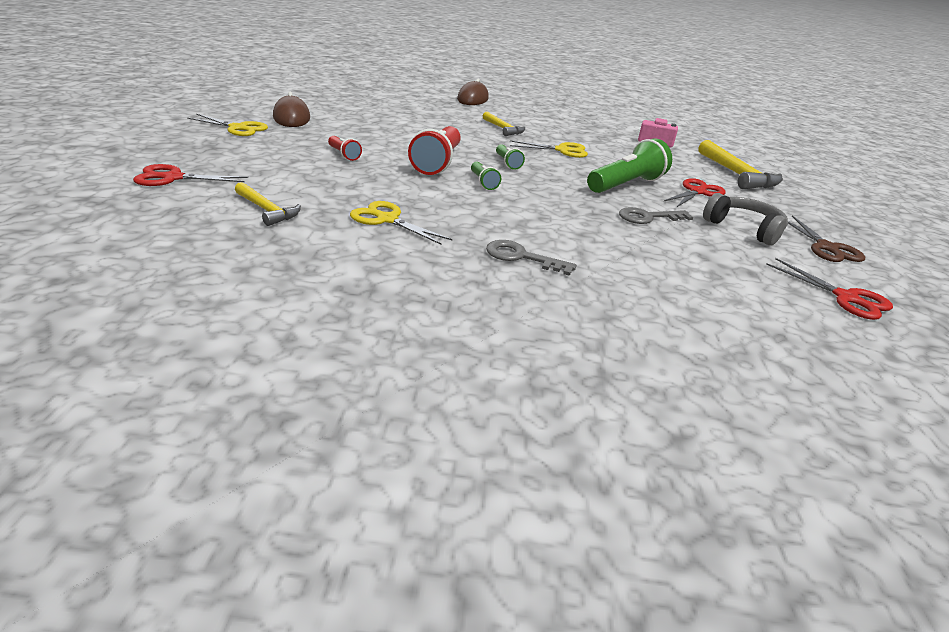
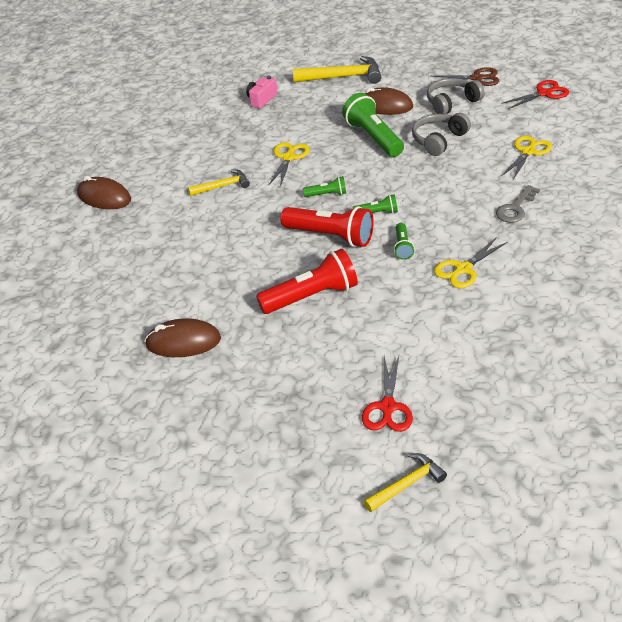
camera: 70 degrees left, 10 degrees up
(238, 128) = (226, 382): yellow scissors -> yellow scissors (528, 152)
(267, 210) = (455, 336): yellow hammer -> yellow hammer (407, 484)
(344, 155) = (311, 296): red flashlight -> red flashlight, size x2.02
(425, 192) = (402, 247): none -> green flashlight
(648, 217) = (438, 140): grey key -> grey headphones
(697, 192) = (385, 106): red scissors -> brown mouse

